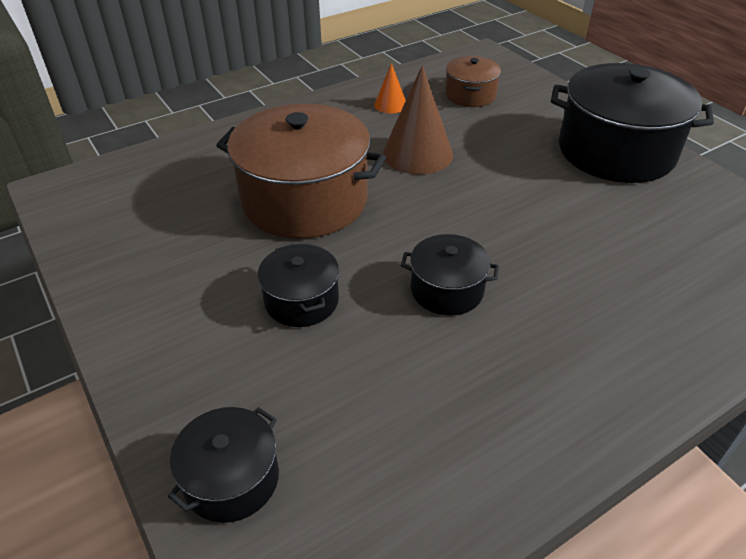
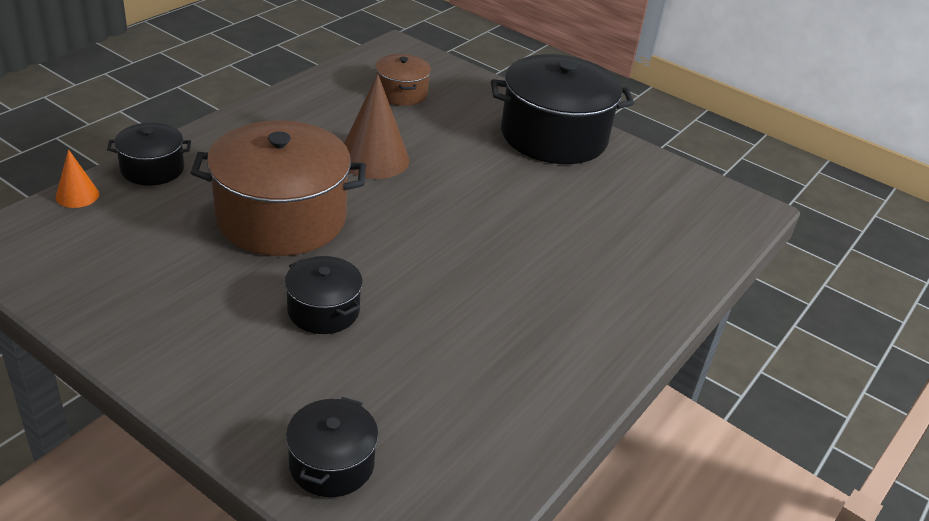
camera: 25 degrees left, 5 degrees down
(390, 105) = (325, 110): orange cone -> orange cone (77, 195)
(447, 290) = (451, 280): black pot -> black pot (152, 169)

